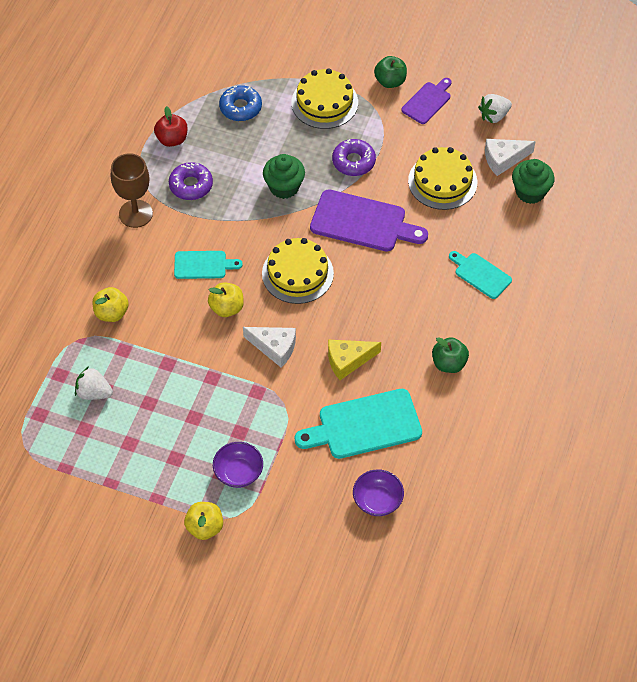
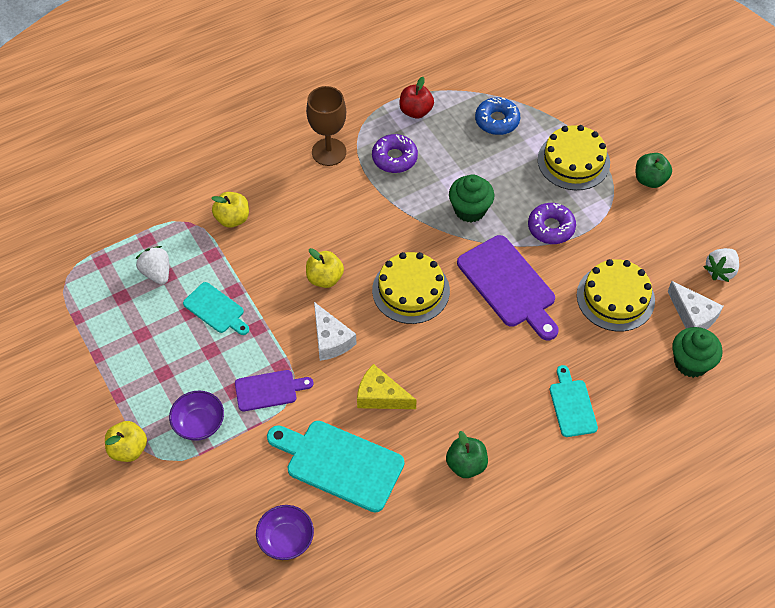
camera: 40 degrees right, 0 degrees up
(203, 265) = (341, 229): turquoise cutting board -> turquoise cutting board (216, 309)
(427, 101) = (668, 218): purple cutting board -> purple cutting board (269, 390)
(494, 116) = (720, 271): white strawberry -> white strawberry turned 60 degrees counterclockwise
(503, 159) = (693, 316): white cheese -> white cheese turned 150 degrees counterclockwise

